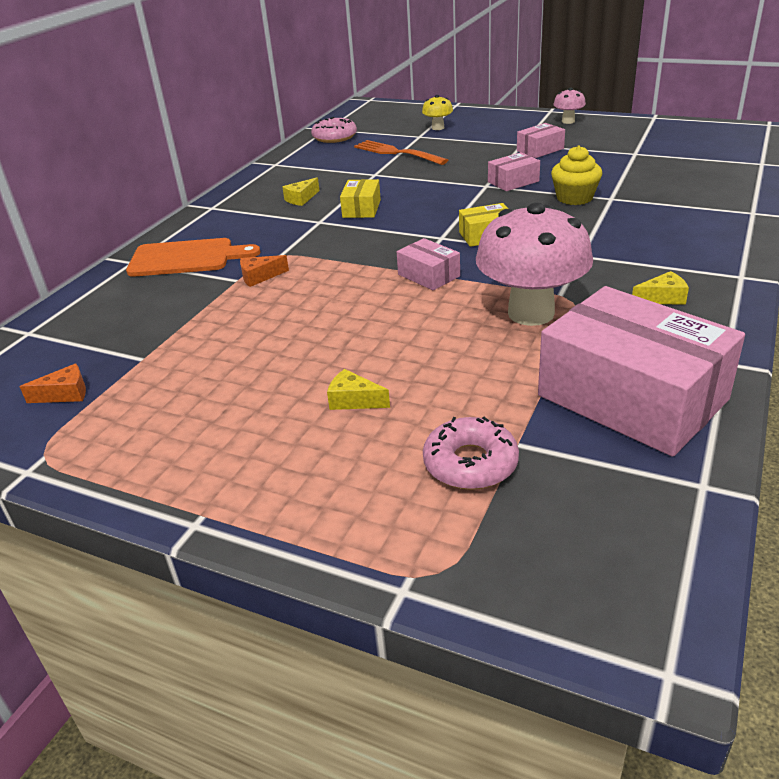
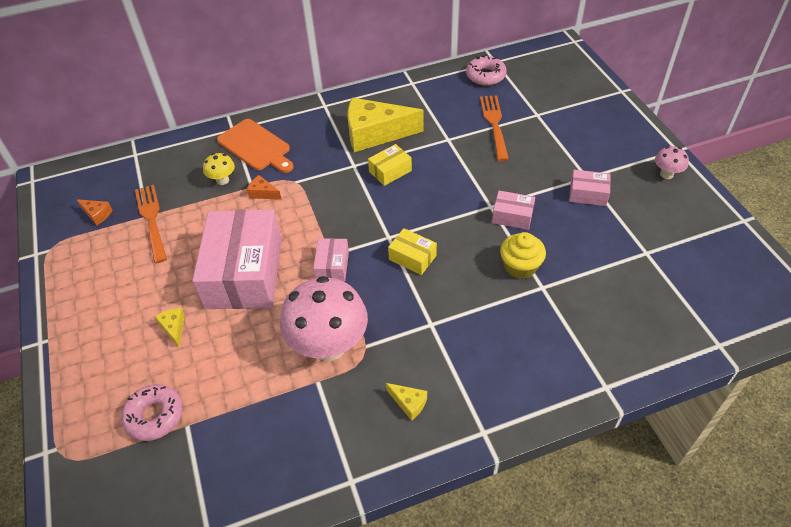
camera: 45 degrees right, 15 degrees up
(158, 357) = (152, 220): none -> orange fork
(301, 199) = (375, 134): yellow cheese -> yellow cheese, size x2.40
(438, 128) = (563, 113): yellow mushroom -> yellow mushroom (222, 180)
(631, 398) = (271, 453): pink box -> pink box (244, 273)

